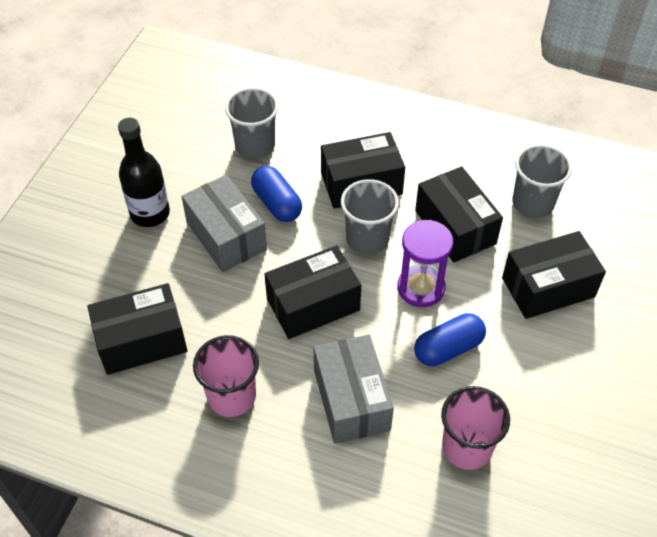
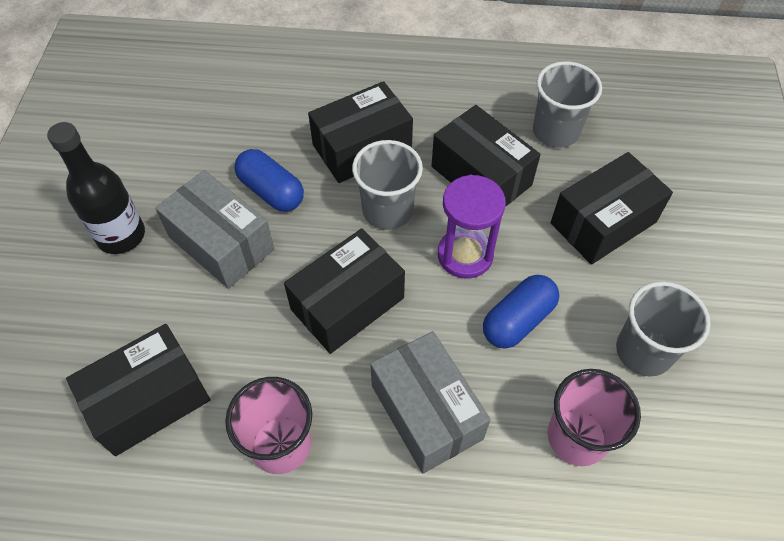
camera: 15 degrees left, 5 degrees up
(255, 145) = (227, 128): grey cup -> grey cup (643, 351)

